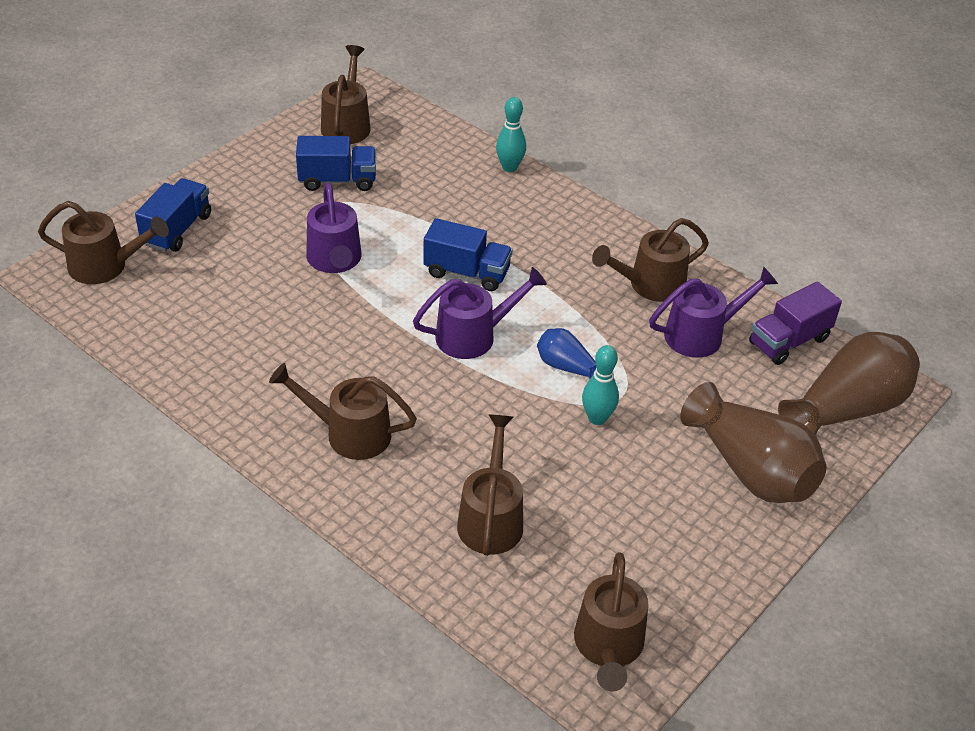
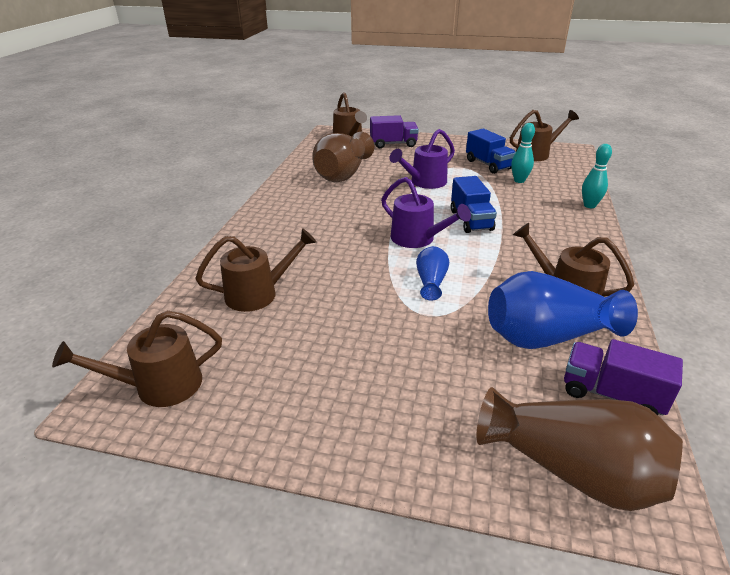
camera: 65 degrees right, 10 degrees down
(177, 230) = (393, 144): blue truck -> purple truck
(349, 433) = (293, 225): brown watering can -> none
(597, 418) = (393, 310): turquoise bowling pin -> turquoise bowling pin (519, 180)
(702, 334) = (547, 336): purple watering can -> blue vase
(751, 469) = (416, 416): brown vase -> brown vase (343, 174)

